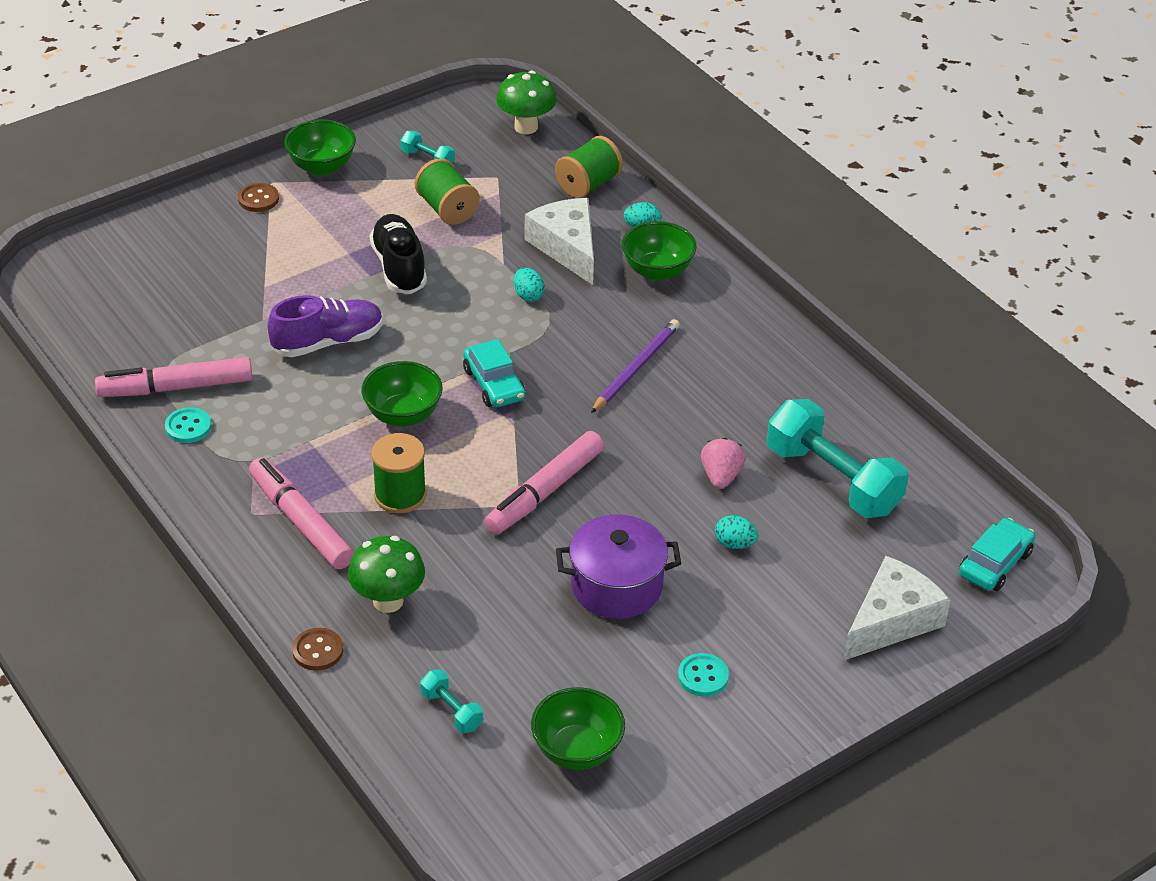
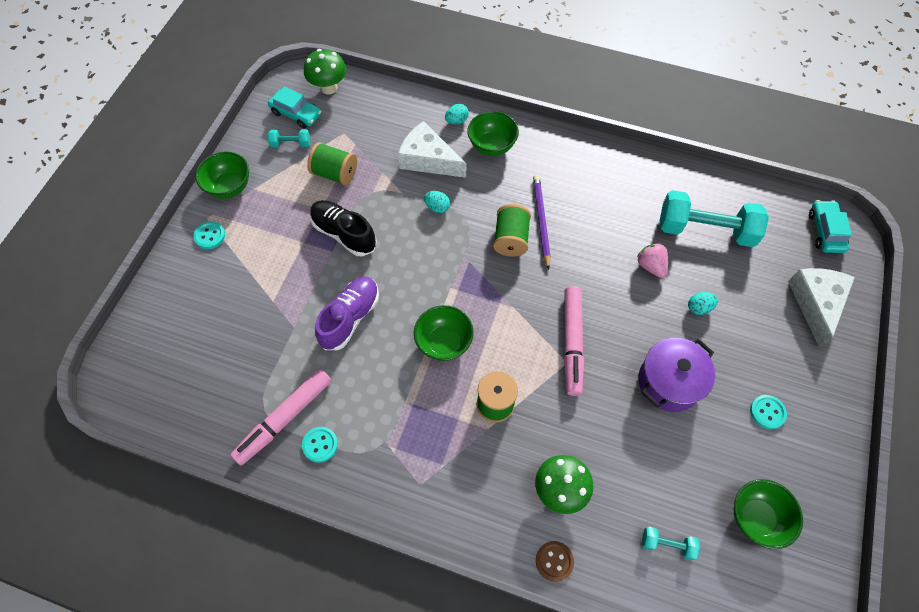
camera: 35 degrees left, 20 degrees up
(258, 199) = (210, 236): brown button -> turquoise button
(301, 522) = (455, 468): pink marker -> none
(494, 384) = (475, 284): turquoise car -> turquoise car (296, 113)
(588, 184) = (400, 108): green spool -> green spool (511, 239)

